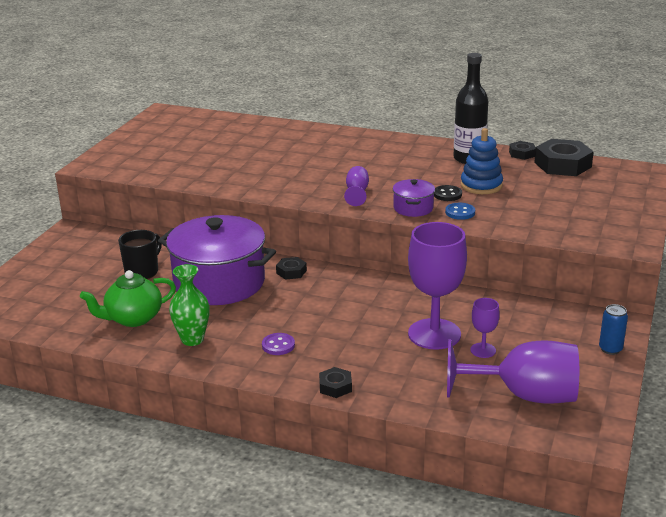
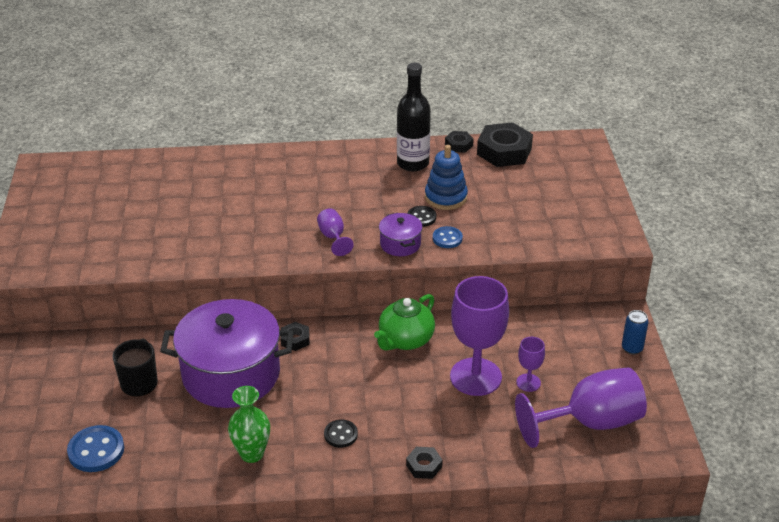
camera: 25 degrees left, 10 degrees up
(73, 306) = (96, 450): none -> blue button
(133, 318) = (172, 446): green teapot -> green teapot (405, 340)
(278, 345) = (340, 435): purple button -> black button

